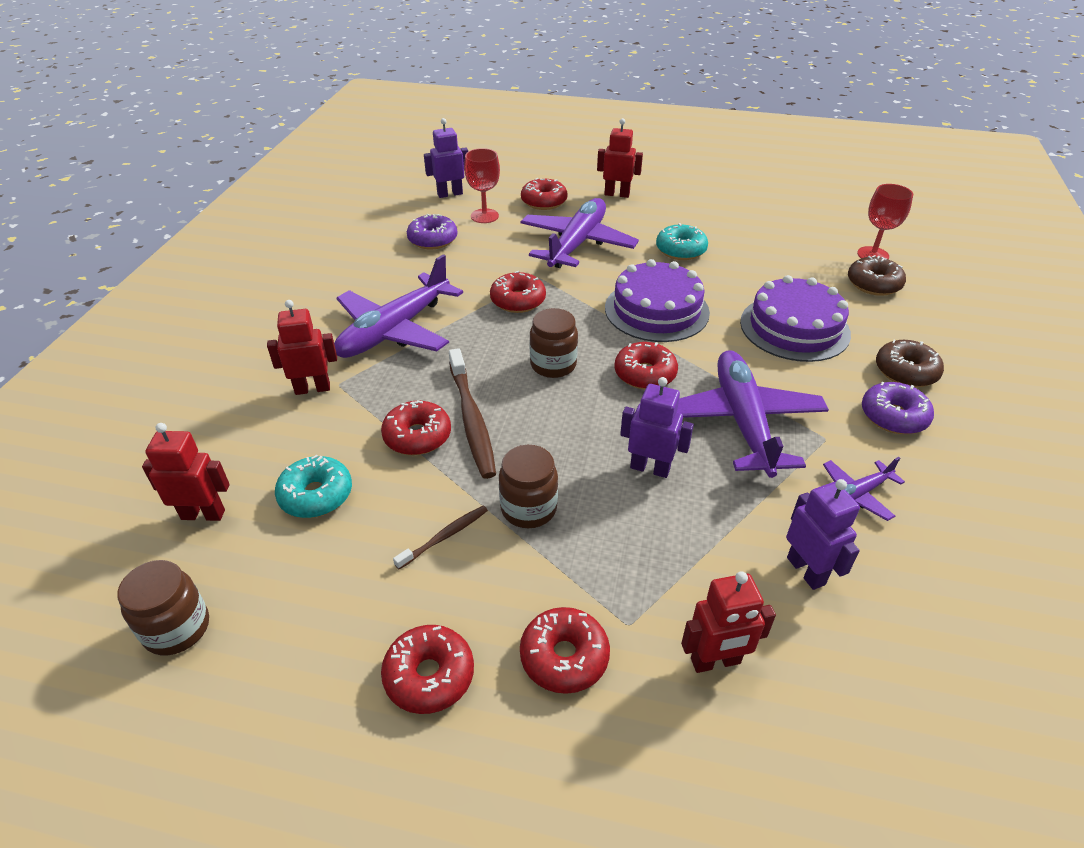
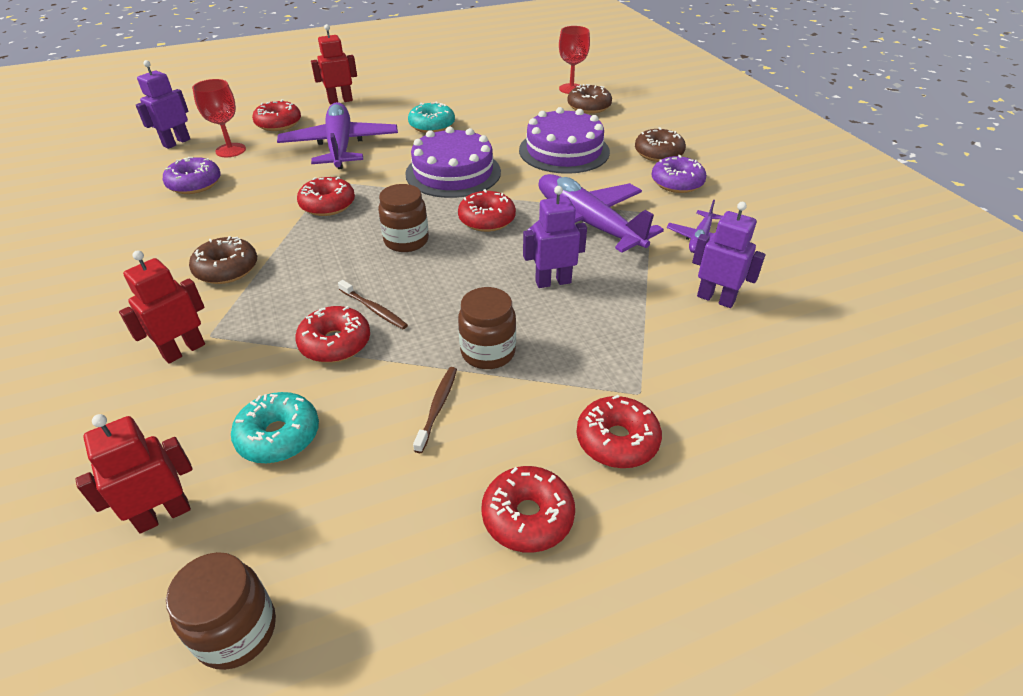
camera: 35 degrees left, 0 degrees up
(394, 330) = (227, 269): purple plane -> brown donut
(471, 420) = (374, 309): brown toothbrush -> brown toothbrush, size x0.54
(715, 661) = (717, 384): red robot -> none

